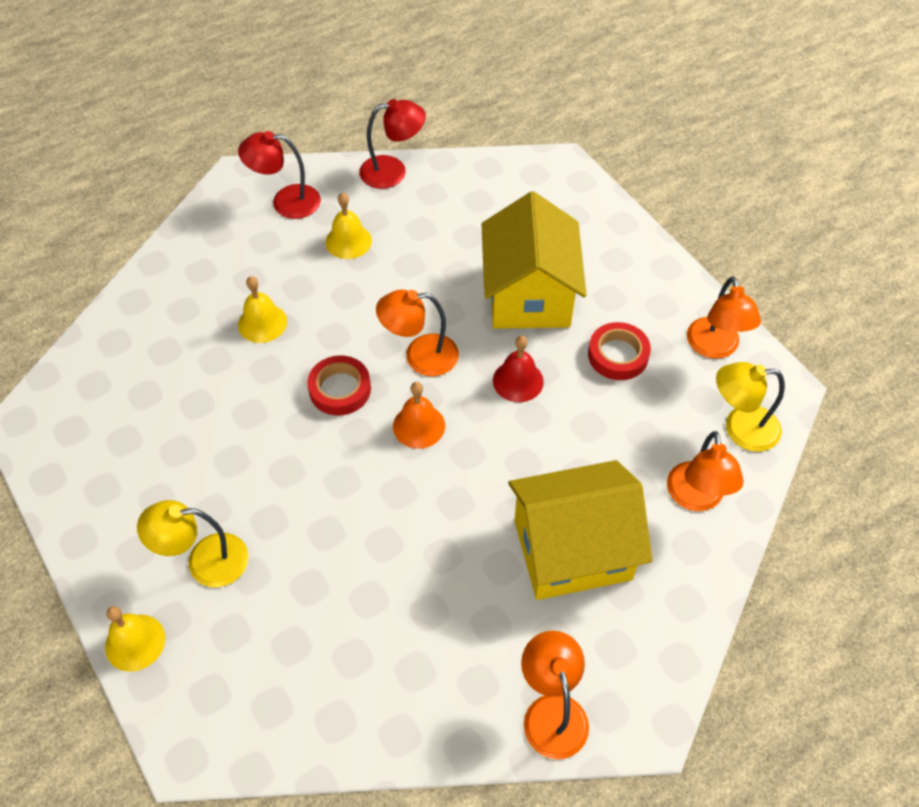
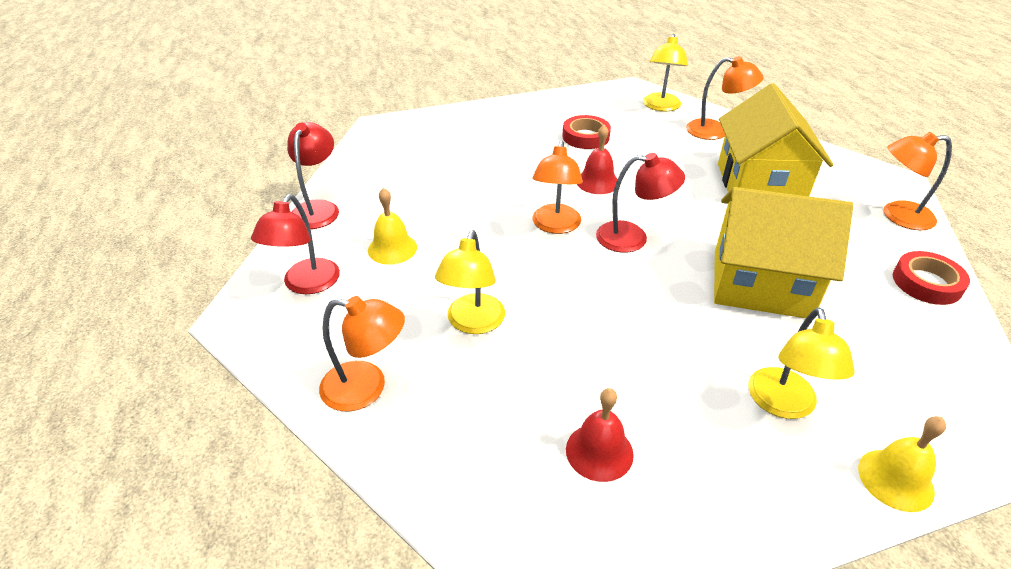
camera: 75 degrees left, 15 degrees down
(139, 431) = (599, 451): none -> red bell
(262, 323) = (473, 323): yellow bell -> yellow lamp
(340, 389) = (579, 279): red tape -> red tape (926, 283)
(419, 426) = (632, 238): orange bell -> red lamp
(529, 295) = (510, 162): yellow house -> yellow house (760, 284)
(715, 347) = (591, 102): orange lamp -> orange lamp (366, 388)

